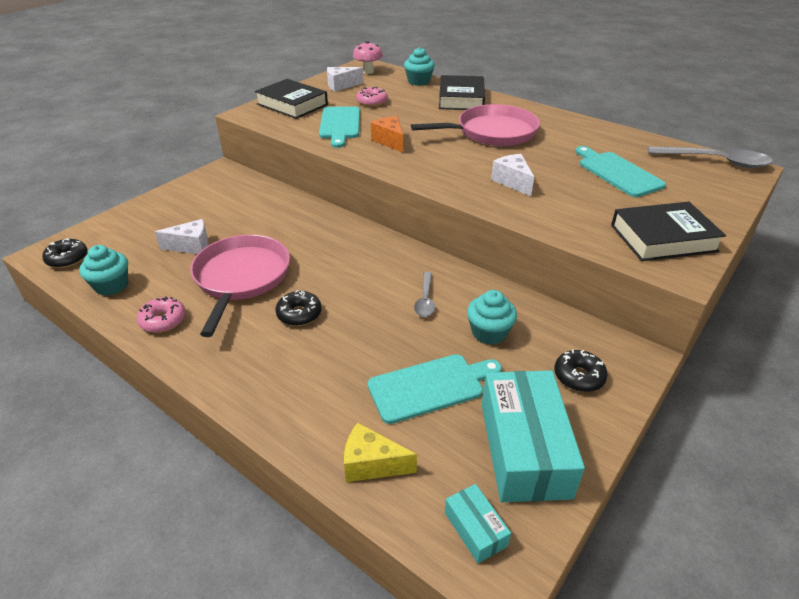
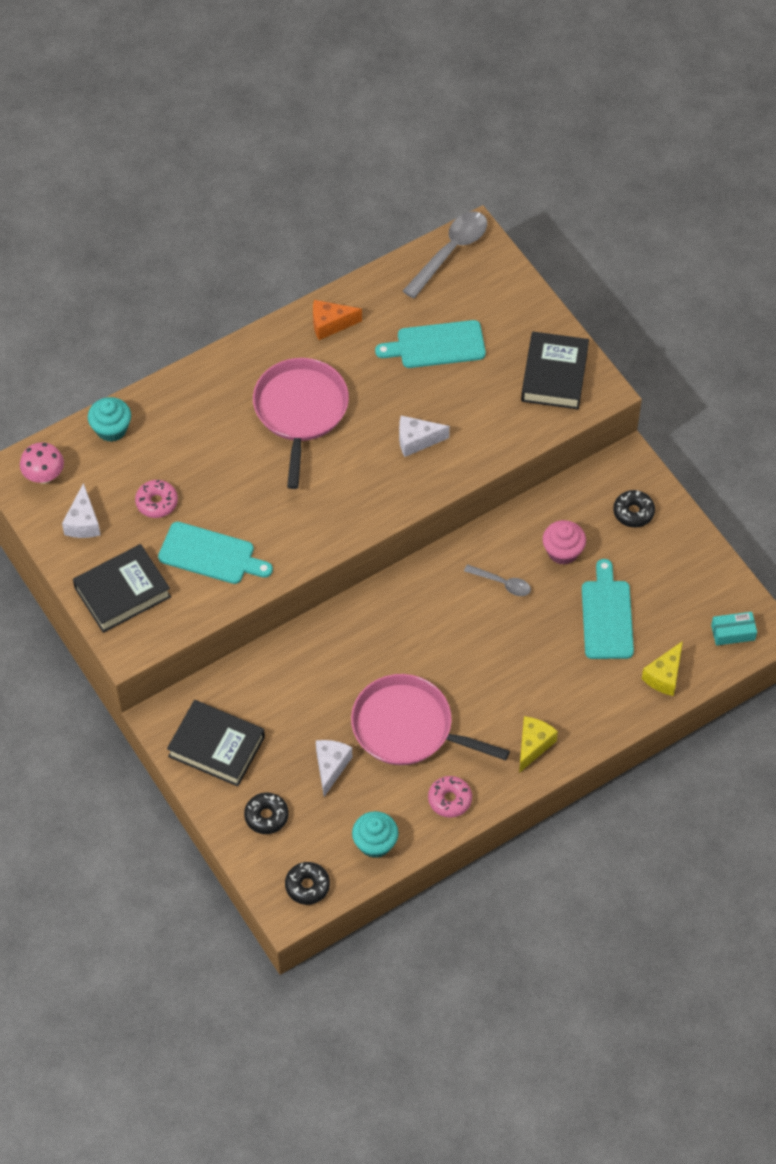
camera: 70 degrees left, 20 degrees up
(239, 365) = (533, 745): none -> yellow cheese
(299, 314) = (483, 688): black donut -> black donut (266, 816)
(390, 141) = (279, 517): orange cheese -> orange cheese (330, 324)
(461, 99) = (191, 403): black book -> black book (216, 746)
(489, 332) = (563, 551): turquoise cupcake -> pink cupcake
(524, 448) = (684, 579): turquoise box -> none

